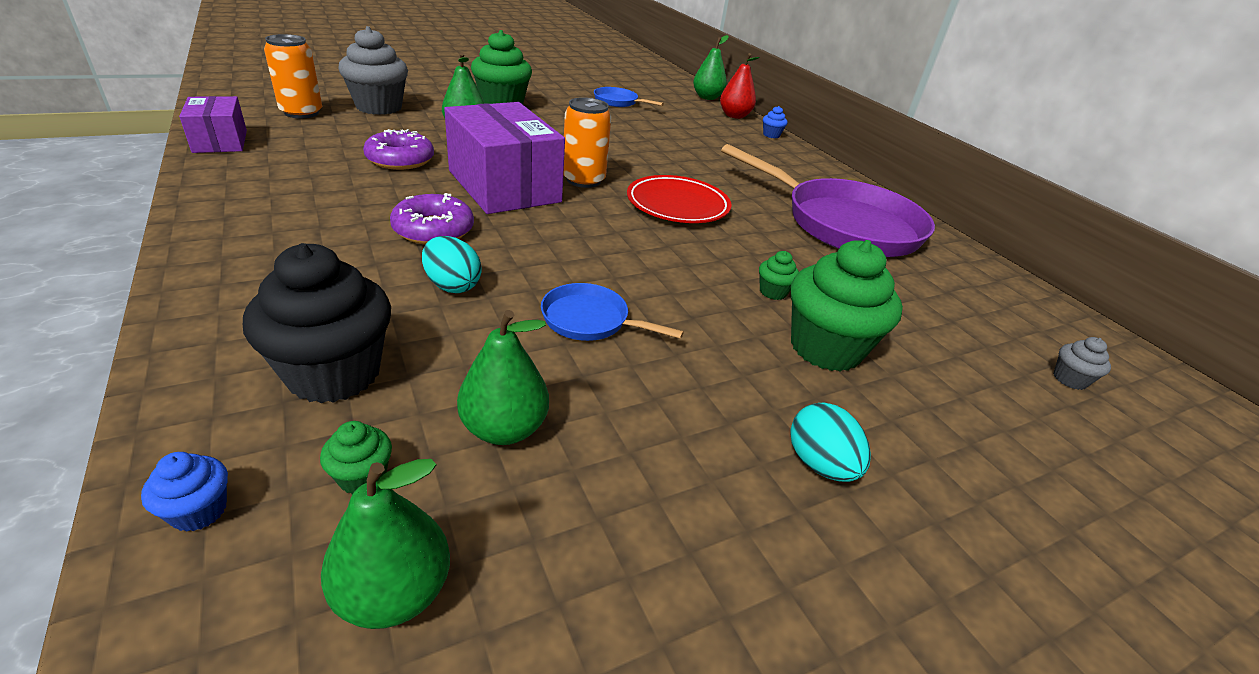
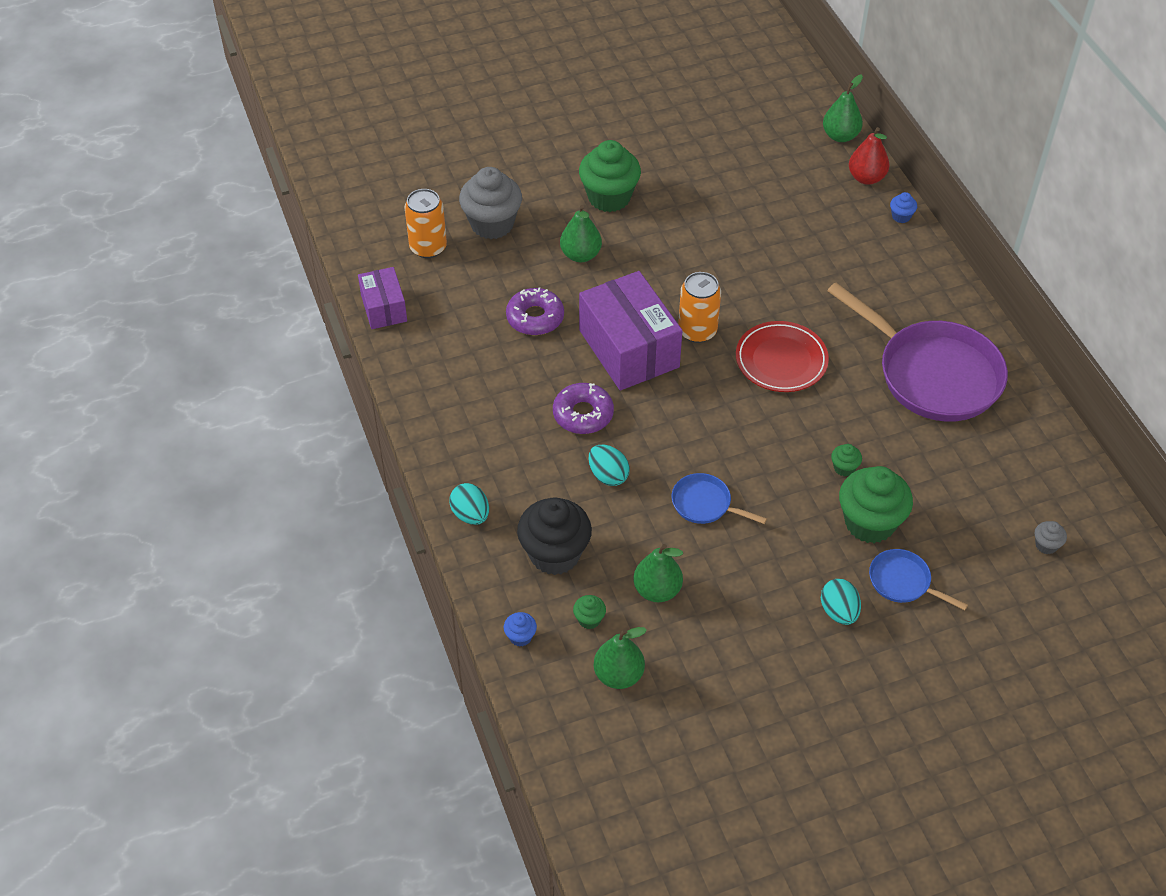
camera: 10 degrees right, 15 degrees up
(211, 319) = (470, 515): none -> turquoise egg
(618, 102) = (733, 167): blue pan -> blue pan (903, 582)

